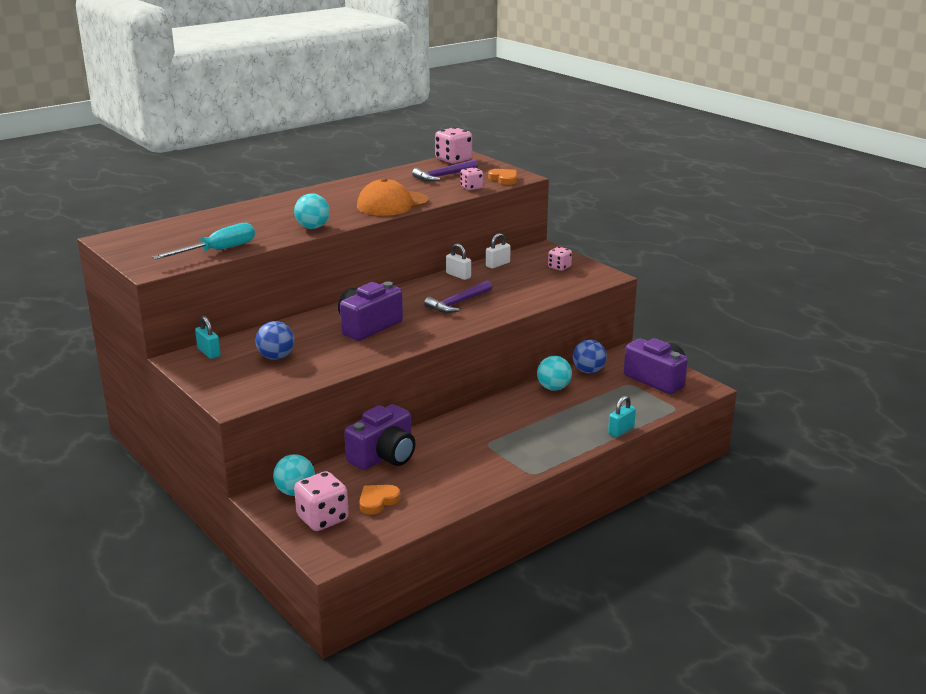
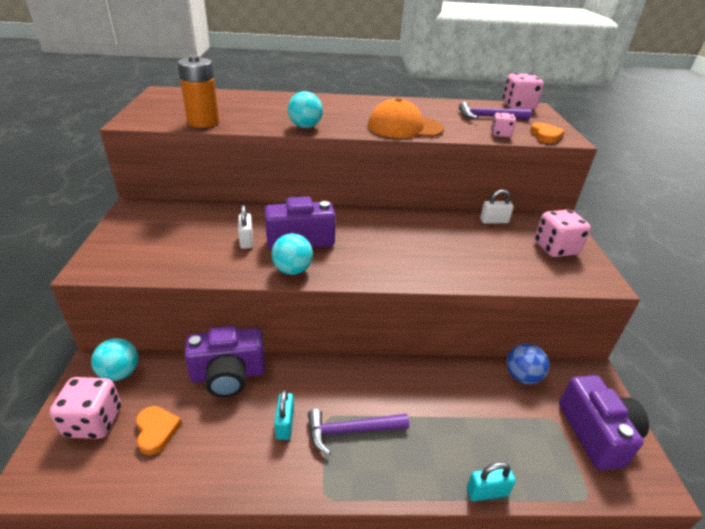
camera: 35 degrees right, 10 degrees up
(209, 352) = (159, 210): turquoise padlock -> turquoise padlock (285, 424)
(218, 251) = (203, 122): turquoise screwdriver -> orange battery
(276, 357) = (190, 237): blue ball -> none
(378, 501) = (156, 431): orange heart -> orange heart turned 75 degrees clockwise
(458, 275) = (443, 218): white padlock -> white padlock (246, 240)
(458, 303) = (407, 247): purple hammer -> purple hammer (351, 430)
(553, 388) = (464, 379): turquoise ball -> turquoise ball (292, 270)
(559, 267) = (555, 248): pink dice -> pink dice, size x1.70

